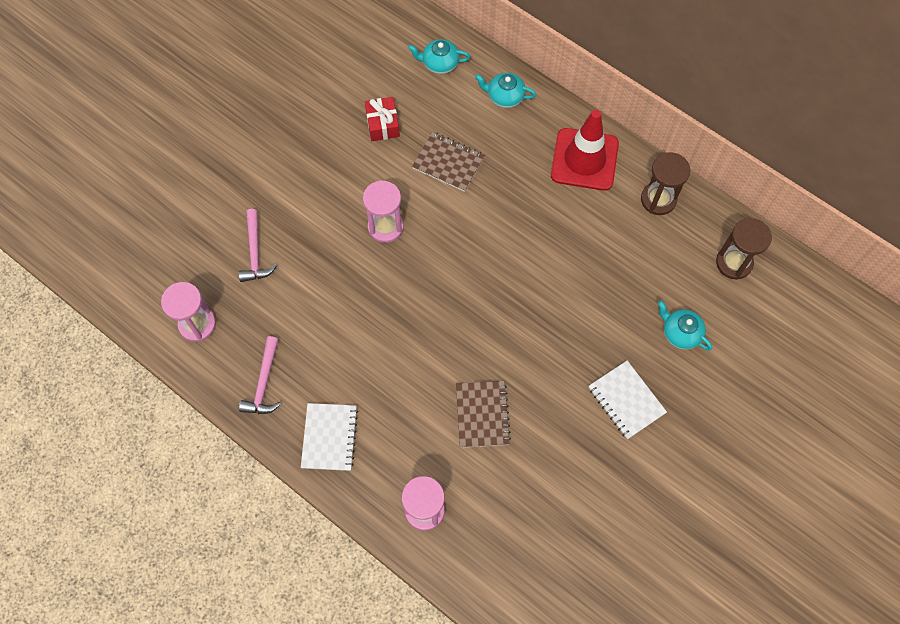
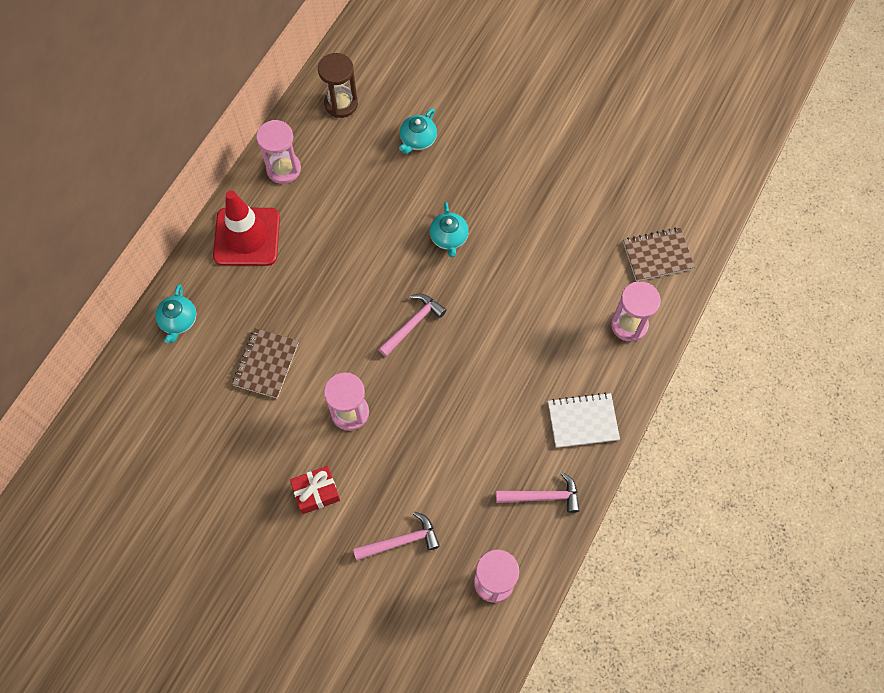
camera: 100 degrees left, 0 degrees up
(382, 124) = (226, 439): red gift -> red gift (316, 492)
(439, 63) = (141, 393): turquoise teapot -> turquoise teapot (449, 238)
(465, 295) = (412, 324): none -> pink hammer
(482, 415) = (530, 290): brown notebook -> brown notebook (657, 255)
(626, 400) = (490, 176): white notebook -> none
(658, 199) = (283, 169): brown hourglass -> pink hourglass

